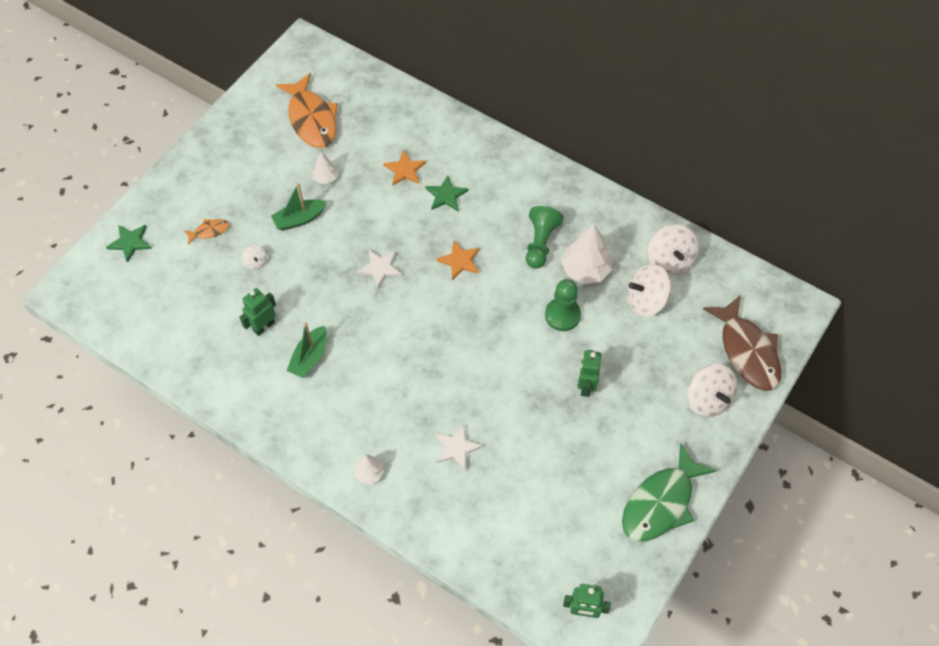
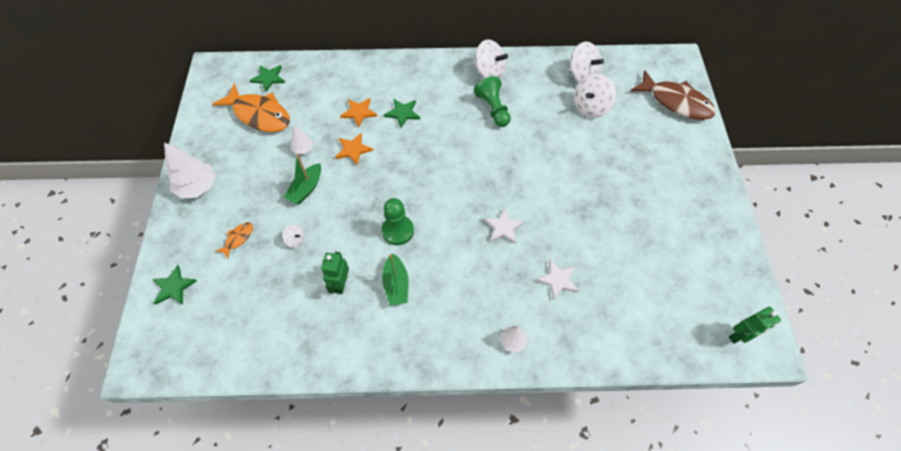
camera: 35 degrees left, 0 degrees up
(347, 85) = (268, 78): none -> green star
(380, 268) = (396, 188): white star -> white star (503, 227)
(460, 261) = (449, 151): orange star -> orange star (353, 149)
(562, 315) = (548, 146): green pawn -> green pawn (398, 231)
(585, 270) = (536, 109): white tree -> white tree (197, 187)
(585, 386) = (603, 183): green robot -> none
(661, 503) = (716, 228): green fish -> none
(708, 399) = (682, 145): white spinning top -> white spinning top (489, 72)

